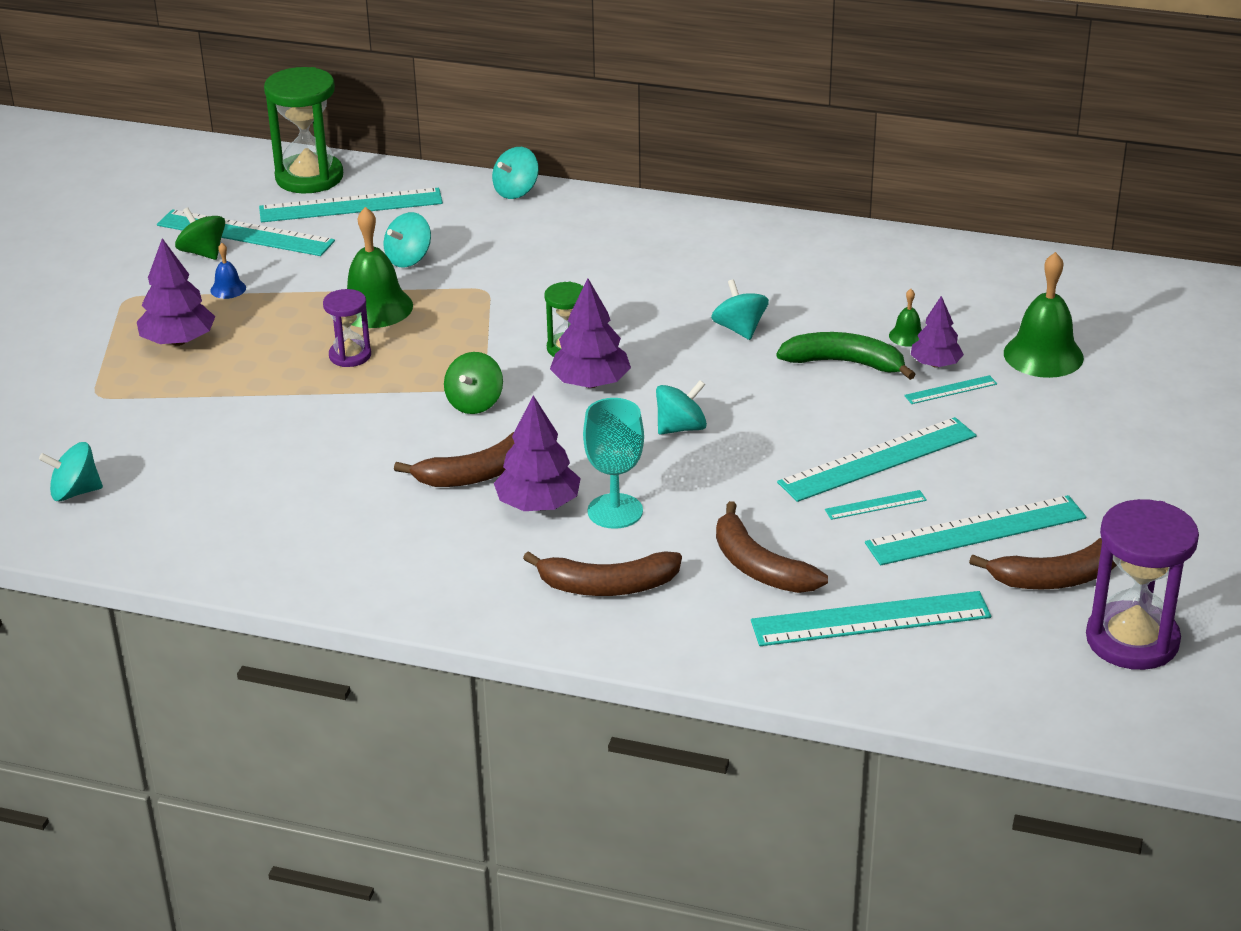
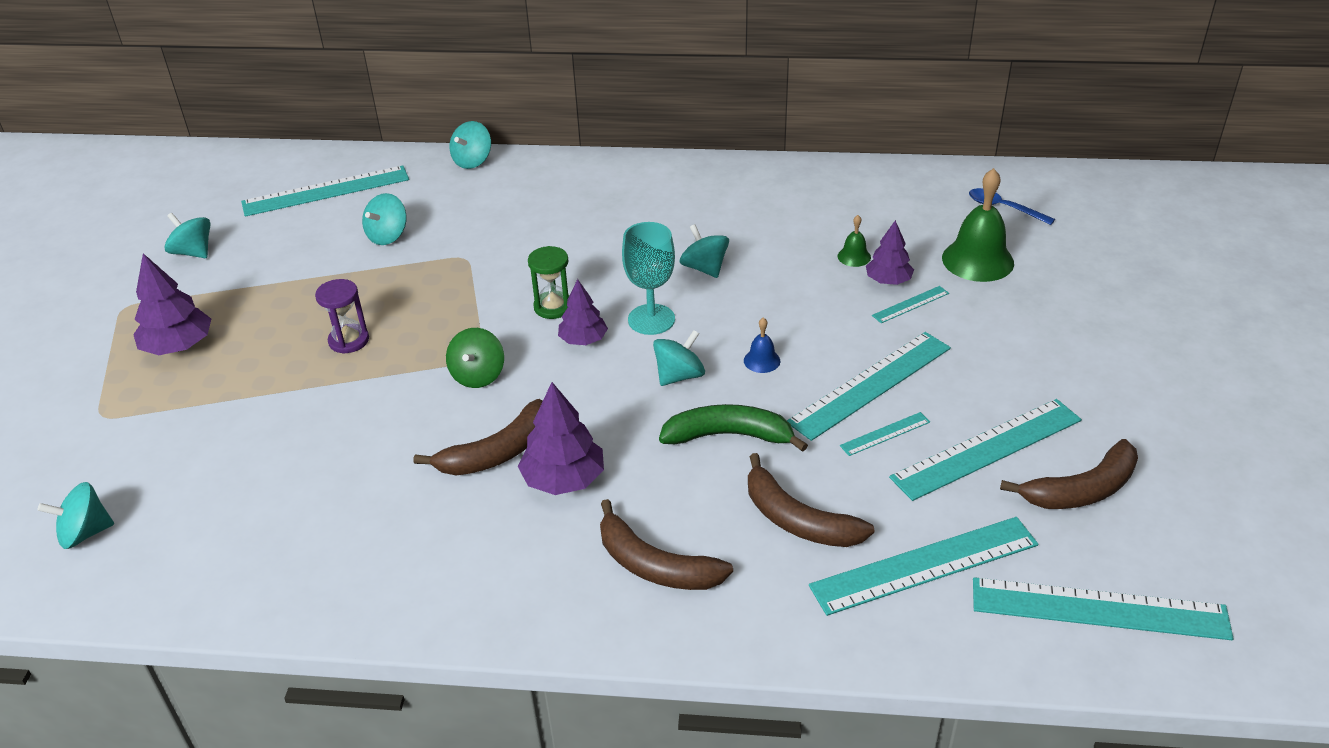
camera: 10 degrees left, 5 degrees up
(203, 252) = (193, 252): green spinning top -> turquoise spinning top
(228, 289) = (221, 286): blue bell -> blue bell (762, 360)
(245, 233) = (231, 229): turquoise ruler -> turquoise ruler (1099, 609)
(309, 177) = (284, 169): green hourglass -> none
(375, 307) = (364, 288): green bell -> none
(591, 383) = (583, 340): purple tree -> purple tree, size x0.66
(607, 586) = (655, 565): brown banana -> brown banana turned 45 degrees clockwise
(615, 511) = (640, 476): turquoise goblet -> turquoise goblet (651, 319)
(844, 363) = (808, 290): green banana -> green banana (728, 436)
(1096, 305) = (1003, 208): none -> blue spoon
(1132, 640) = (1179, 551): purple hourglass -> none

